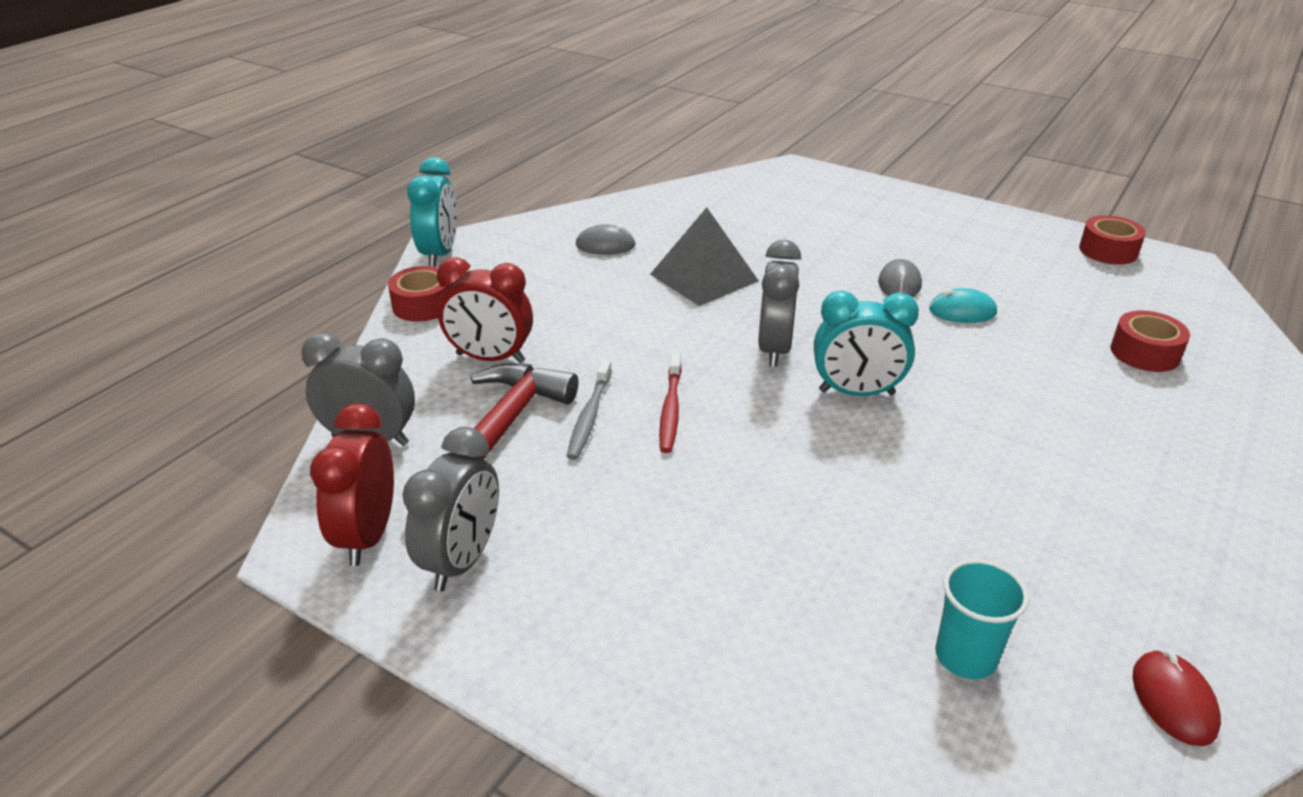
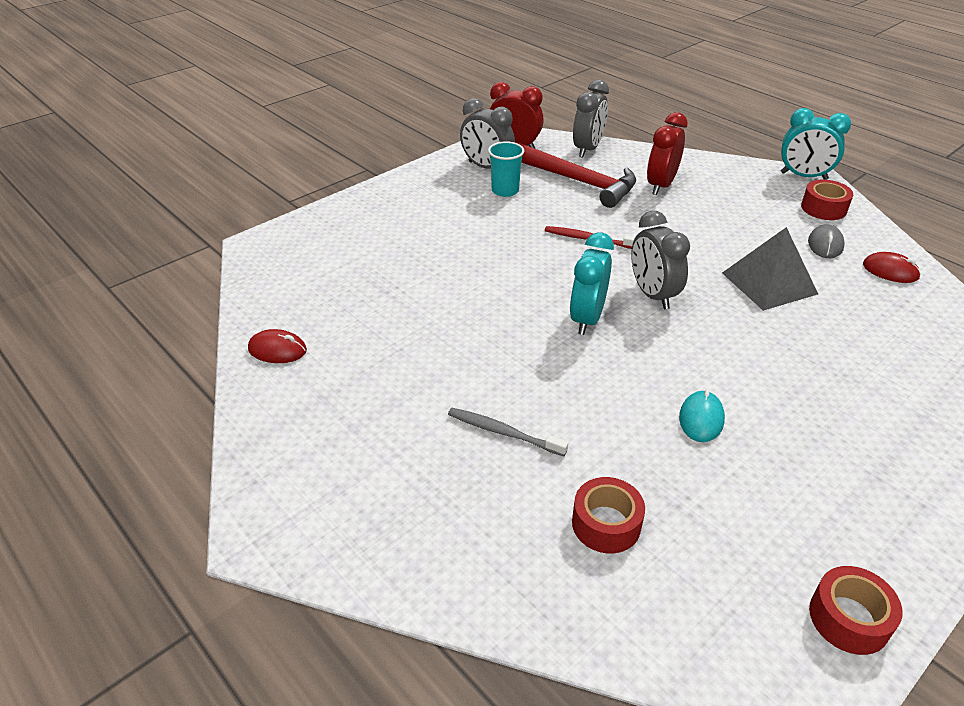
camera: 105 degrees right, 5 degrees up
(423, 305) = (729, 167): red tape -> red tape (823, 208)
(589, 416) = (589, 211): grey toothbrush -> grey toothbrush (503, 432)
(642, 215) = (890, 271): none -> red mouse
(774, 349) = (652, 295): grey clock -> grey clock turned 135 degrees counterclockwise
(899, 284) = (756, 394): grey mouse -> none
(965, 656) = (347, 291): turquoise cup -> turquoise cup (505, 191)

